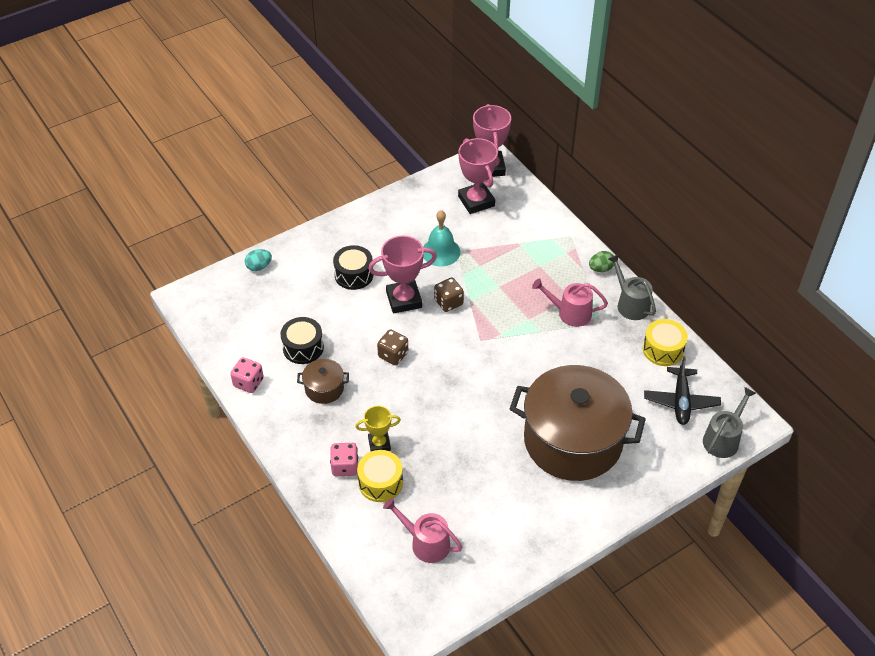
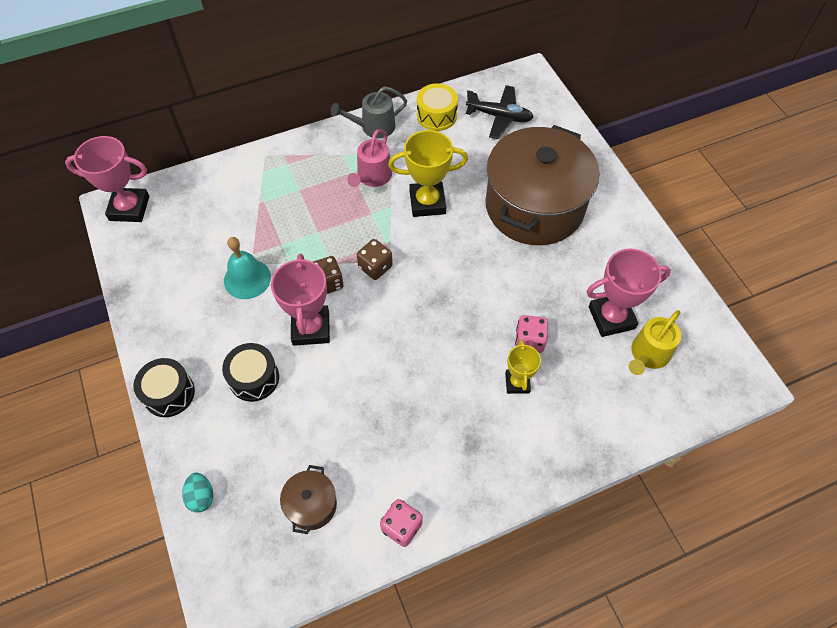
camera: 80 degrees left, 10 degrees up
(303, 348) = (358, 452): black drum -> black drum (169, 393)
(324, 388) = (428, 433): brown pot -> brown pot (311, 505)
(345, 466) = (544, 423): pink dice -> pink dice (529, 341)
(380, 482) = (569, 388): yellow drum -> none
(393, 355) = (392, 351): brown dice -> brown dice (375, 267)
(426, 543) = (648, 354): pink watering can -> yellow watering can
(476, 201) = (179, 230): pink trophy -> pink trophy (611, 317)
(552, 357) = (427, 202): none -> yellow trophy
(601, 269) = (320, 140): green egg -> none
(723, 439) = (546, 98): grey watering can -> none

